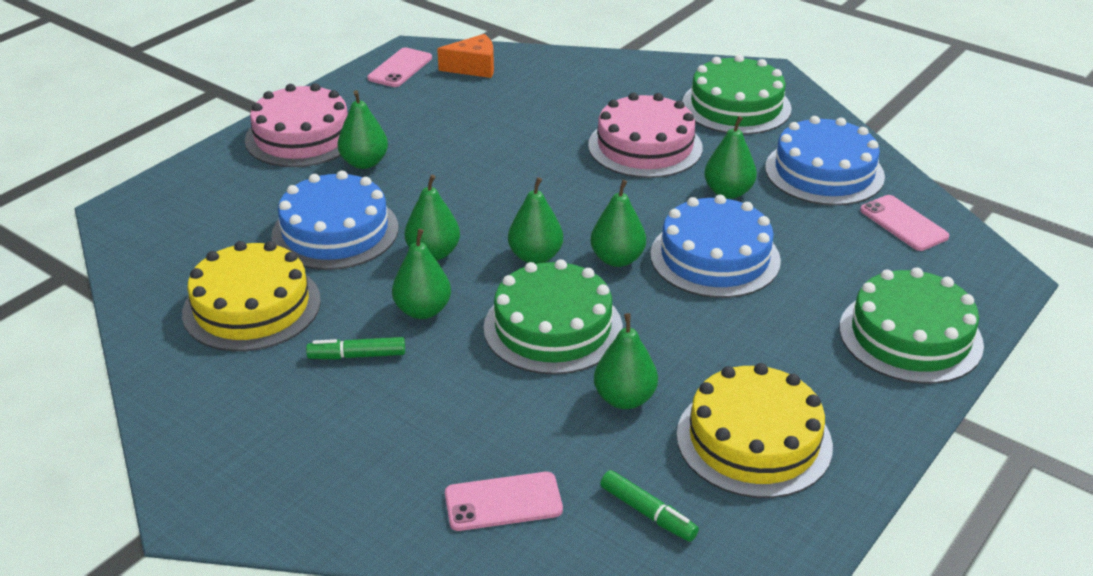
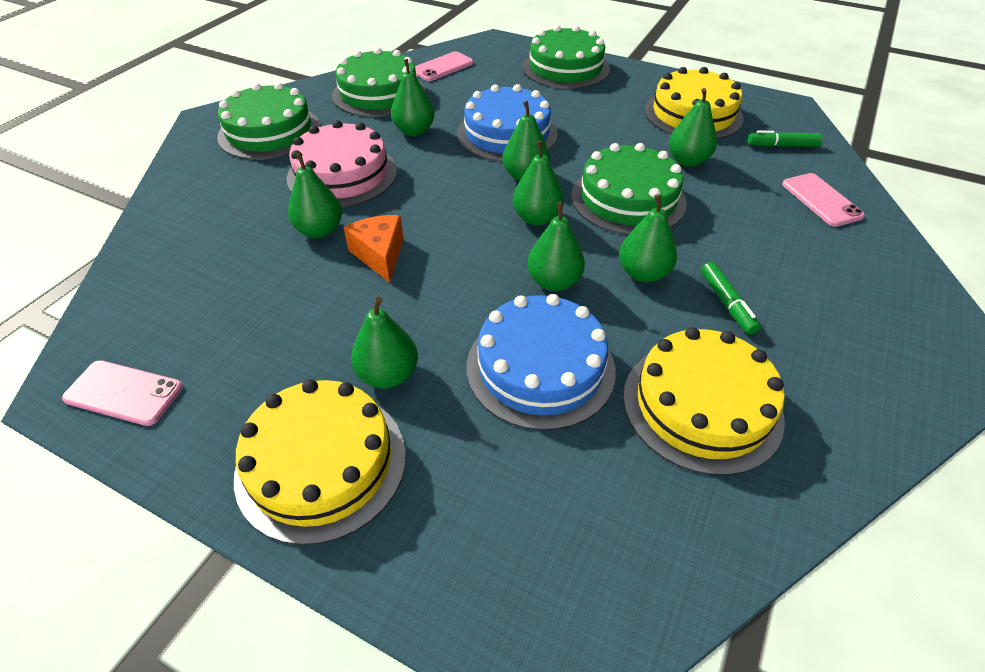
camera: 100 degrees left, 10 degrees up
(302, 136) = (321, 463): pink cake -> yellow cake
(474, 67) = (143, 315): orange cheese -> orange cheese (380, 255)
(554, 135) = (320, 230): none -> green pear
(647, 513) = (782, 146): green marker -> green marker turned 120 degrees counterclockwise
(824, 172) = (378, 93): blue cake -> green cake

